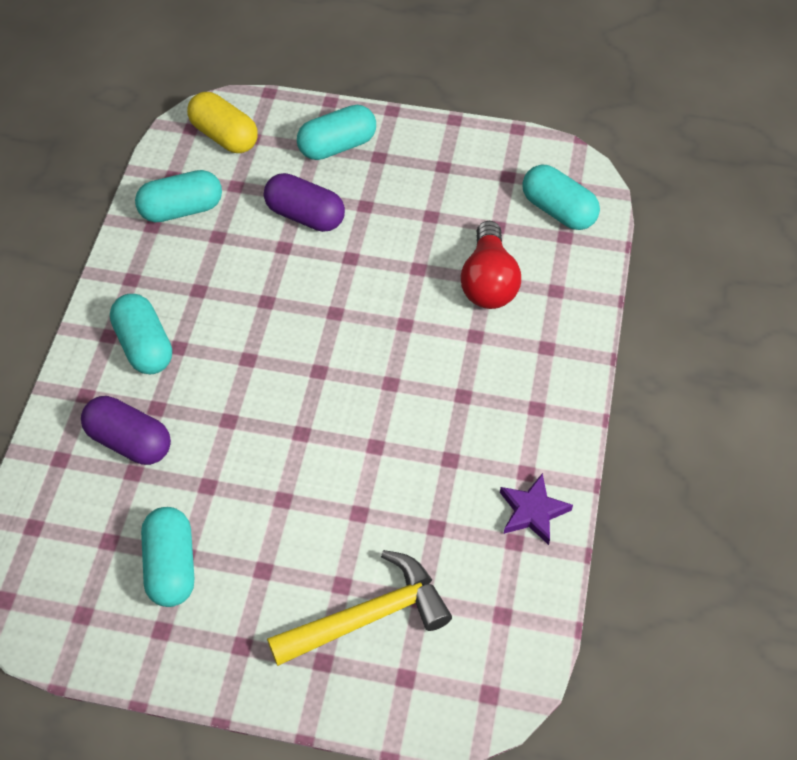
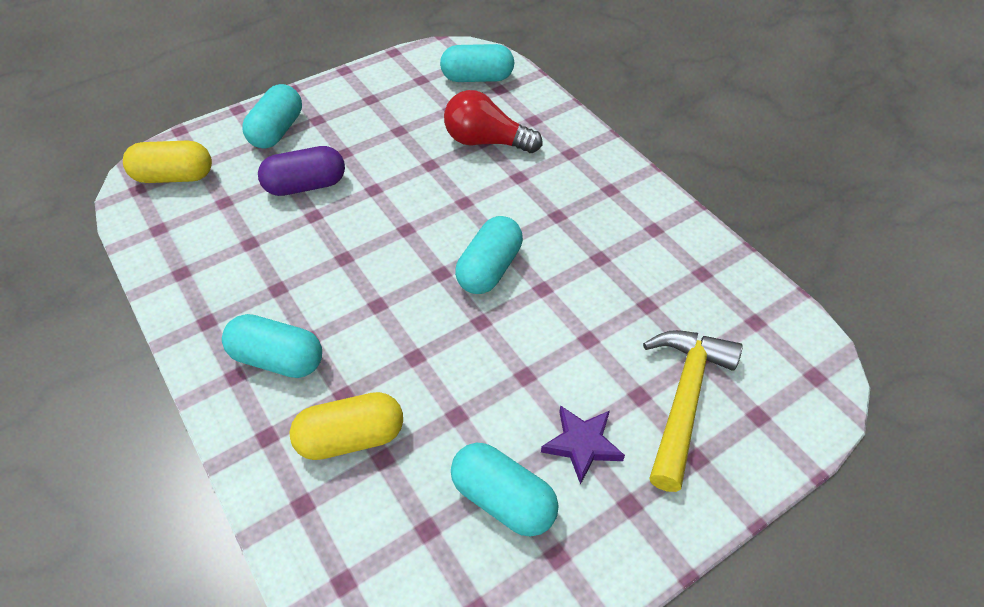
camera: 45 degrees left, 5 degrees down
(129, 441) = (351, 438): purple capsule -> yellow capsule
(181, 209) = (195, 245): turquoise capsule -> turquoise capsule (489, 269)
(488, 281) = (486, 142): red light bulb -> red light bulb turned 150 degrees clockwise
(532, 511) = (688, 247): purple star -> purple star (582, 444)

